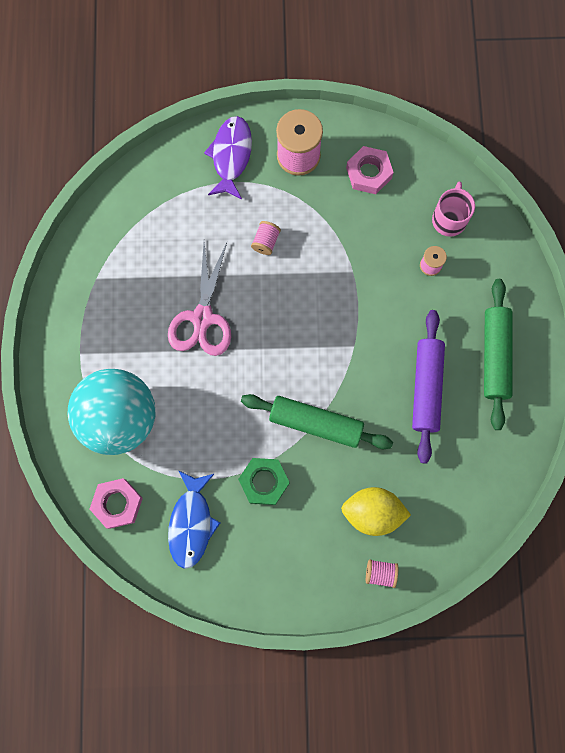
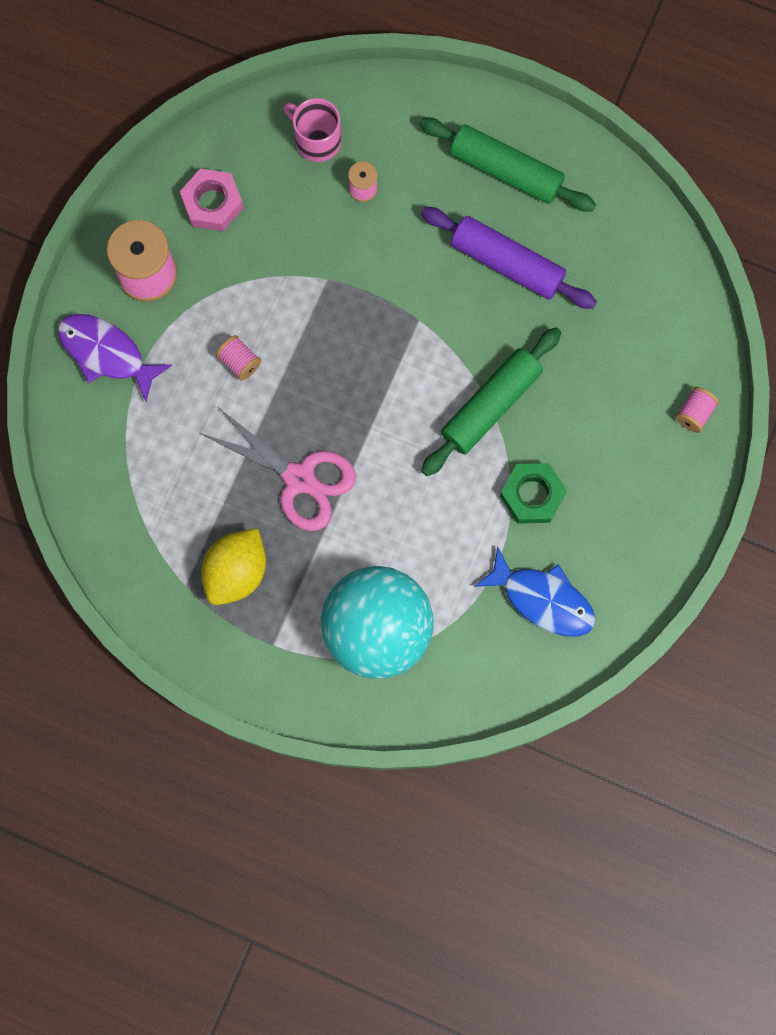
camera: 65 degrees left, 0 degrees up
(117, 504) = (480, 676): pink nut -> none
(372, 512) = (622, 390): yellow lemon -> yellow lemon (236, 572)

